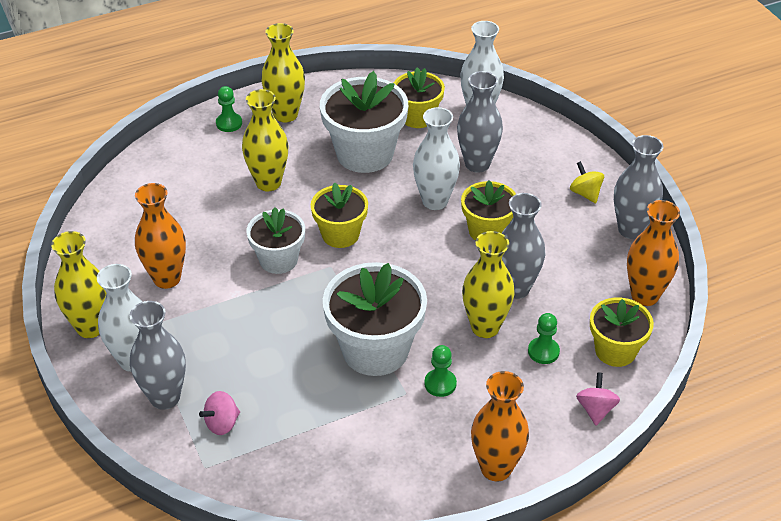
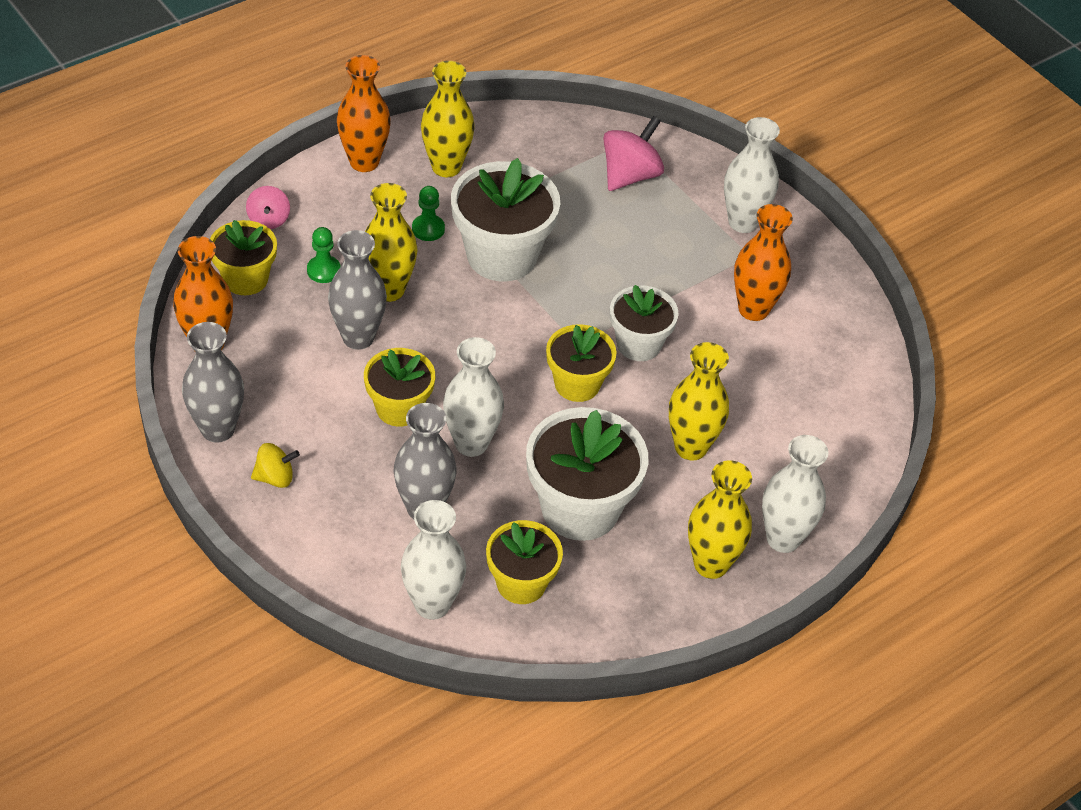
camera: 165 degrees right, 5 degrees up
(90, 327) = (804, 250): yellow vase -> yellow vase (446, 167)
(165, 397) = (694, 192): grey vase -> none
(222, 423) = (630, 175): pink spinning top -> pink spinning top, size x1.68
(229, 123) = (783, 538): green pawn -> white vase
(585, 193) = (275, 477): yellow spinning top -> yellow spinning top turned 60 degrees counterclockwise

